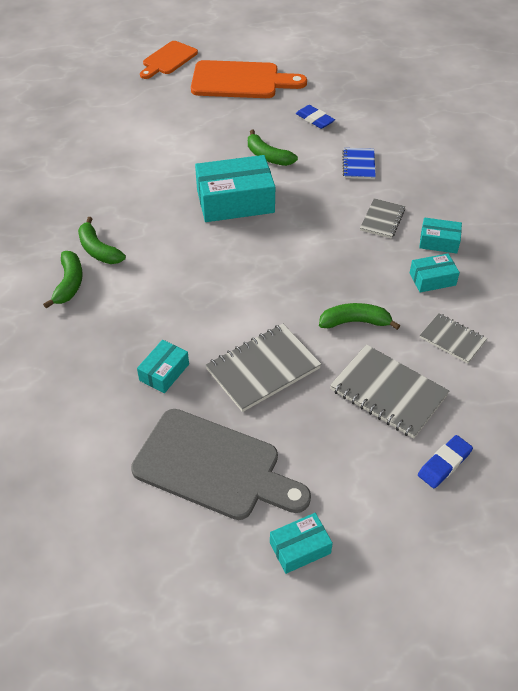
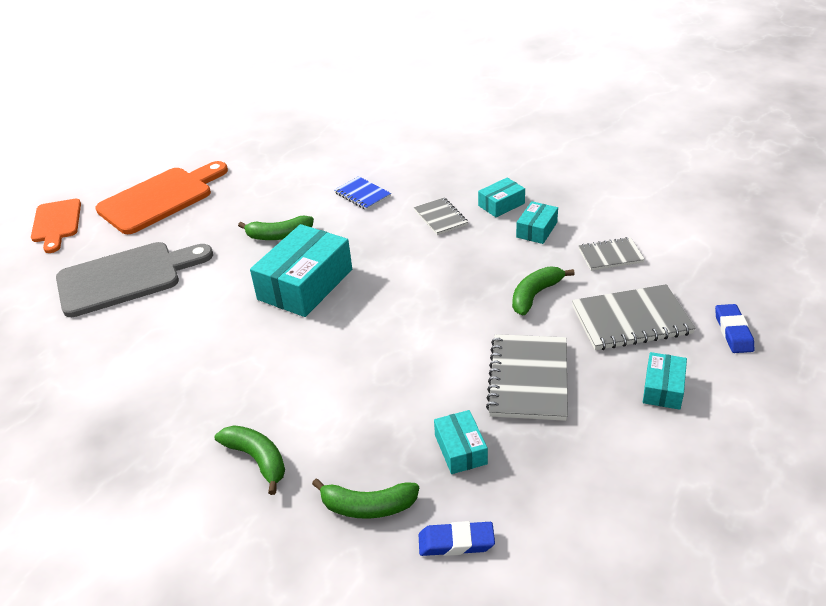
camera: 45 degrees left, 10 degrees down
(98, 250) = (240, 411): green banana -> green banana (368, 506)
(214, 467) = (612, 477): grey cutting board -> grey cutting board (126, 277)
(300, 548) = (753, 468): turquoise box -> turquoise box (663, 388)
(315, 119) = (275, 187): blue eraser -> blue eraser (456, 542)

